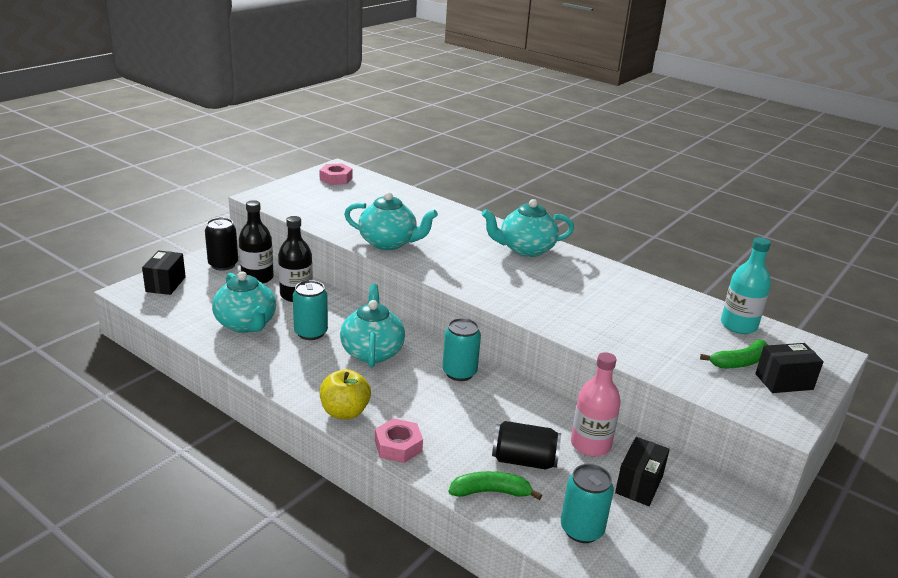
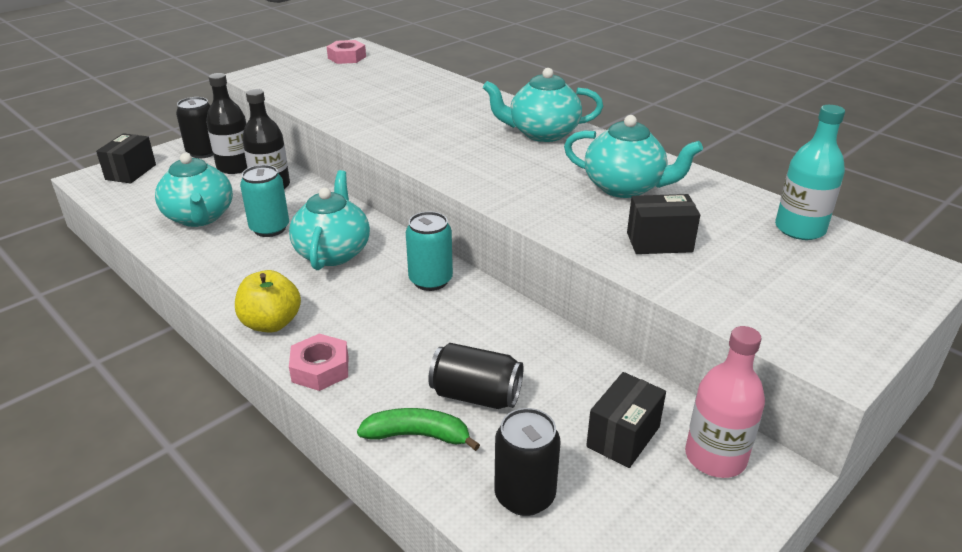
camera: 10 degrees right, 5 degrees up
(389, 243) = (377, 125): turquoise teapot -> turquoise teapot (625, 187)
(581, 529) = (524, 496): turquoise can -> black can
(590, 445) = (571, 379): pink bottle -> pink bottle (715, 457)
(739, 362) = (789, 276): green banana -> none
(784, 381) = (848, 305): black box -> black box (659, 242)

